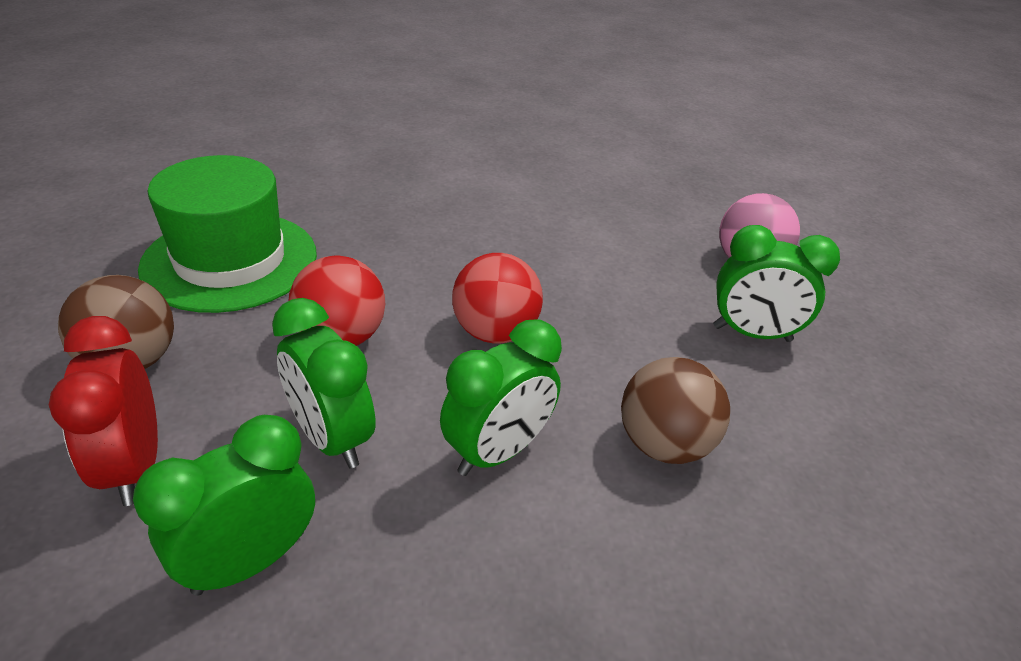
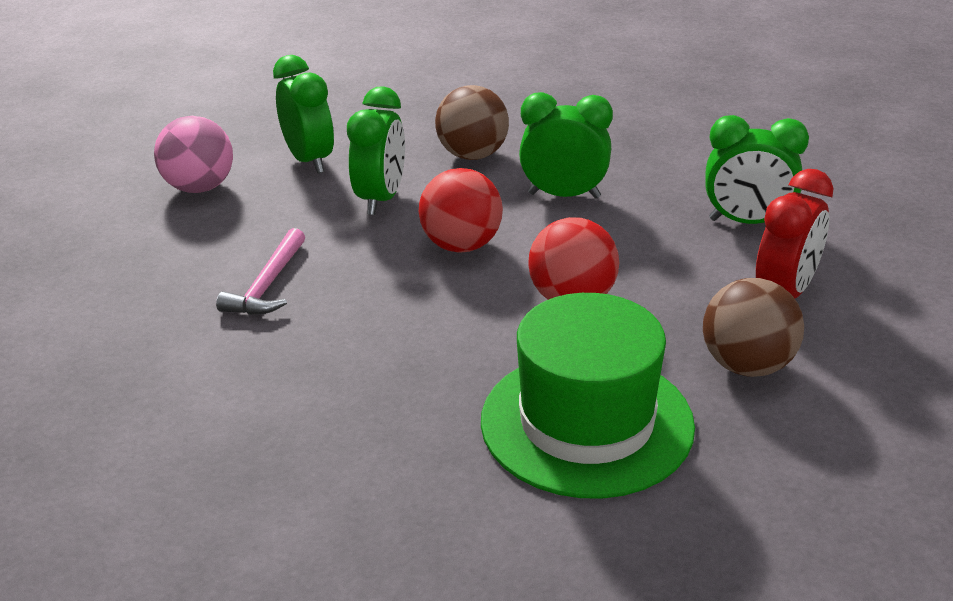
camera: 125 degrees left, 5 degrees down
(331, 438) = (650, 247): green clock -> green clock (381, 199)
(556, 231) = (267, 285): none -> pink hammer

